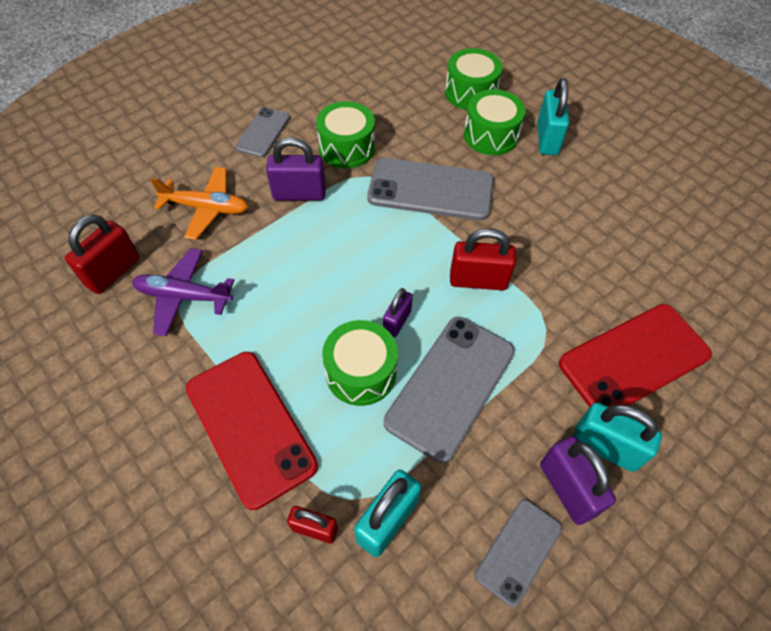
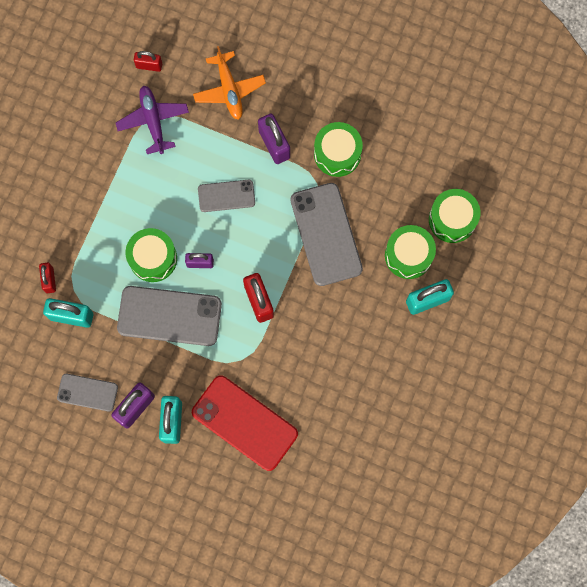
camera: 65 degrees right, 20 degrees up
(113, 272) = (149, 65): red padlock -> red padlock, size x0.63
(250, 426) = (88, 213): red phone -> none
(263, 132) = (321, 84): grey phone -> grey phone (226, 196)

